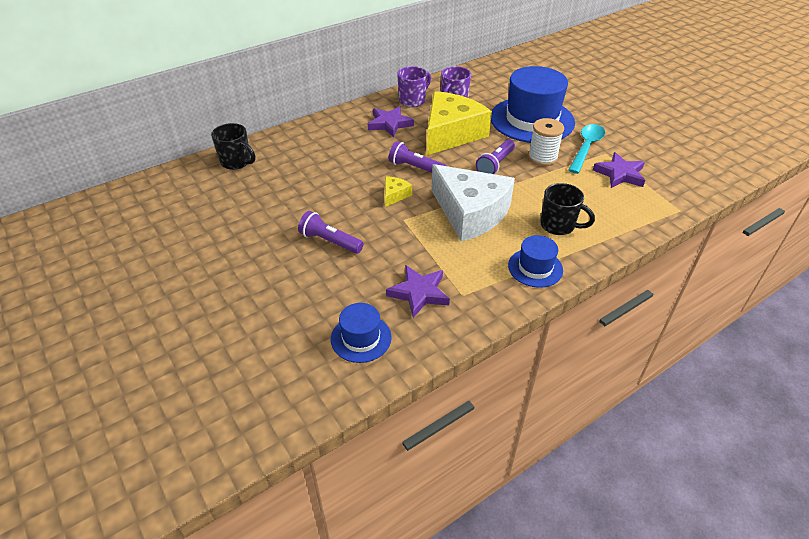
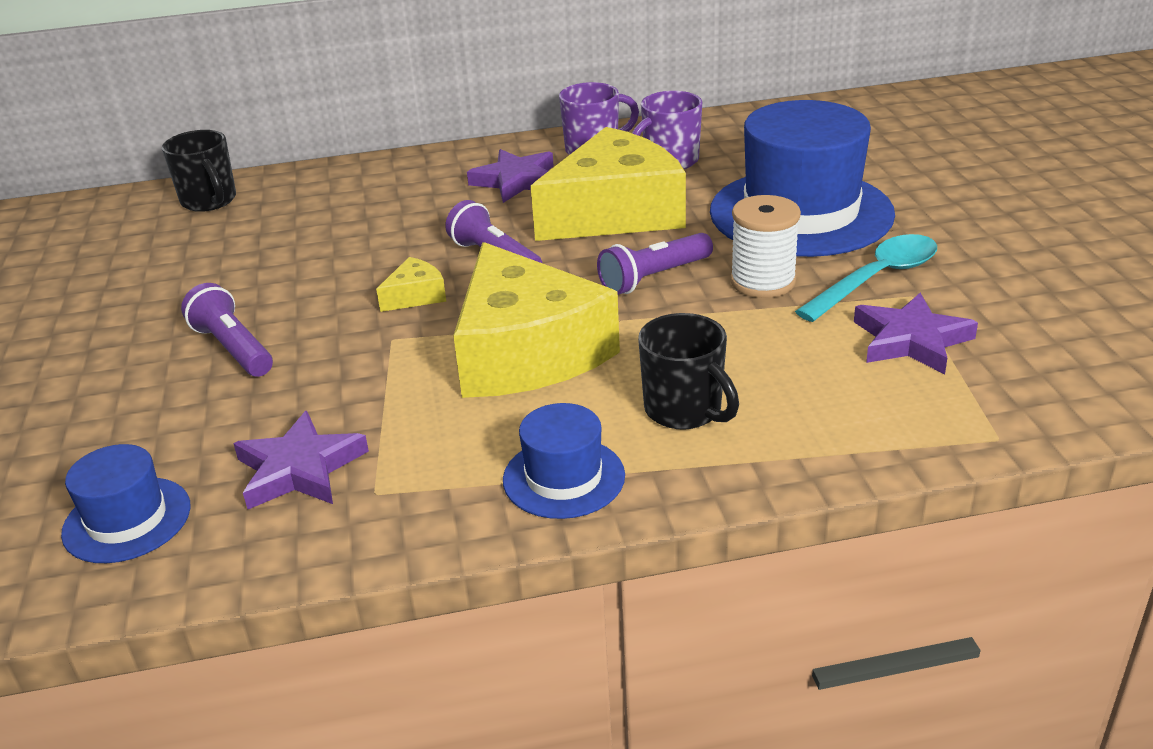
camera: 25 degrees right, 10 degrees down
(470, 213) = (526, 352): white cheese -> yellow cheese

